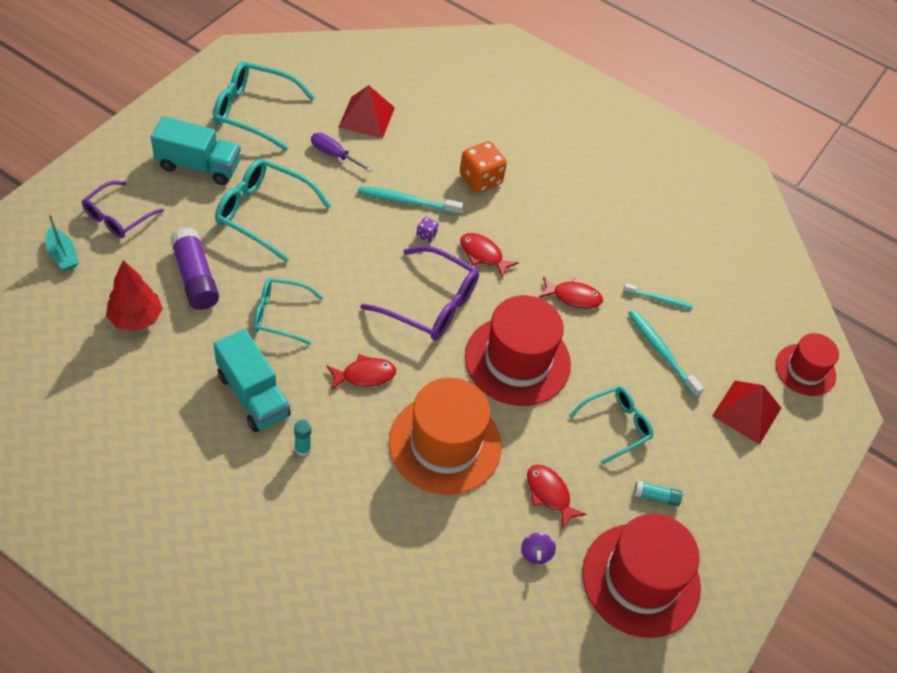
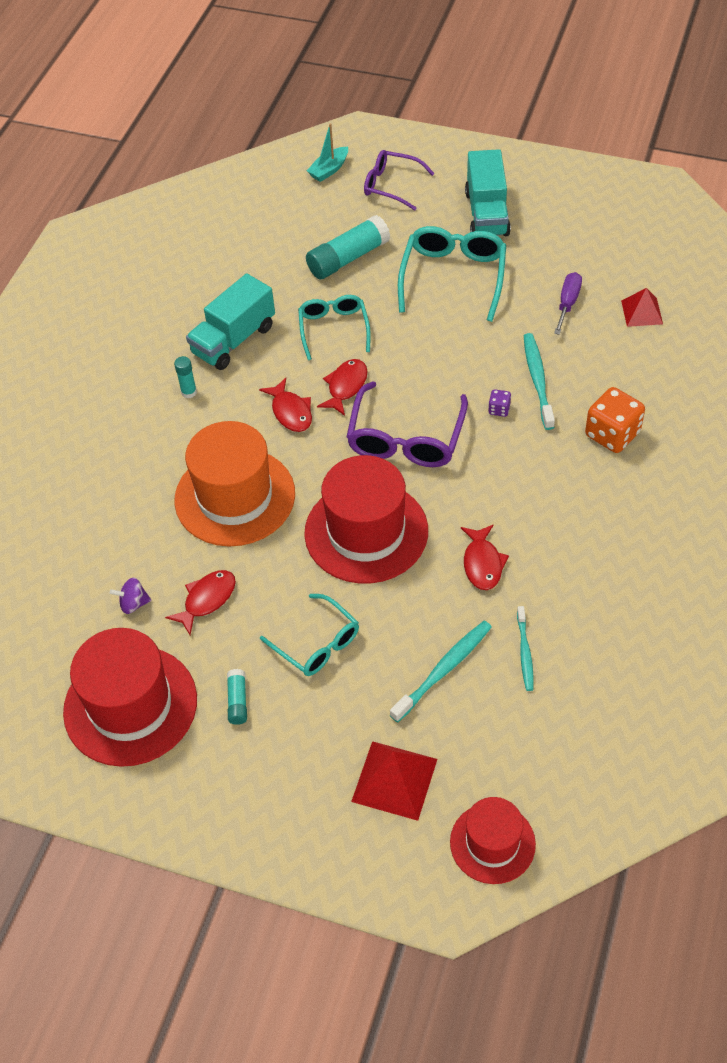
camera: 85 degrees right, 0 degrees up
(136, 318) = (283, 237): red tree -> none
(195, 278) = (348, 258): purple glue stick -> turquoise glue stick
(254, 112) = (587, 226): turquoise glasses -> none
(366, 117) = (642, 312): red pyramid -> red pyramid, size x0.66
(483, 255) = (499, 465): red fish -> red fish (346, 386)

